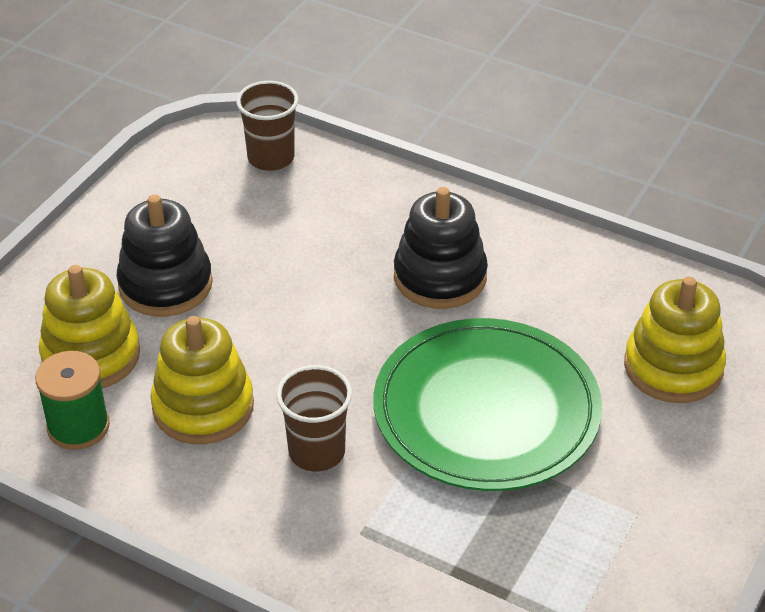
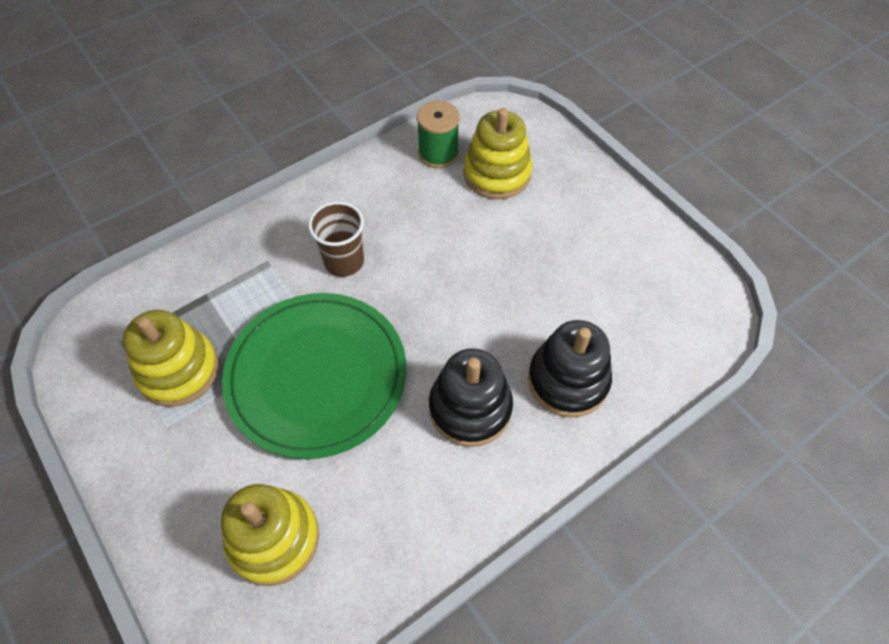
camera: 115 degrees right, 15 degrees up
(165, 284) = (547, 230): black stacking toy -> black stacking toy (568, 380)
(203, 407) = (418, 216): yellow stacking toy -> yellow stacking toy (178, 370)
(271, 158) = (675, 343): brown cup -> none

